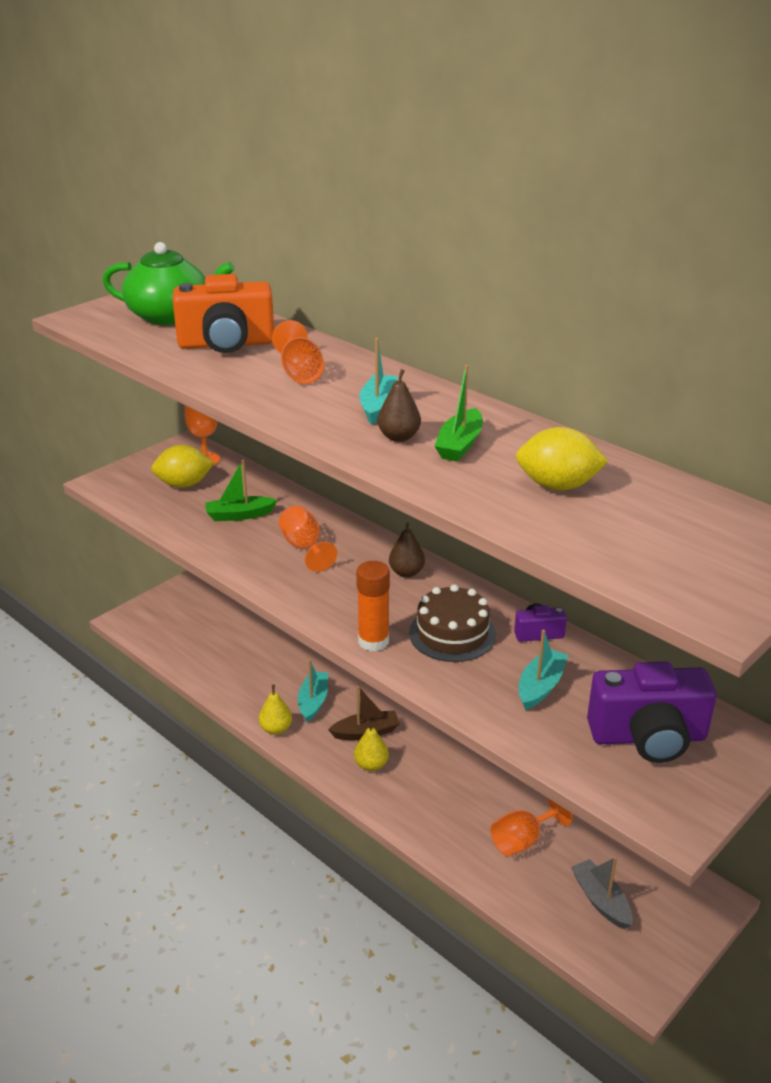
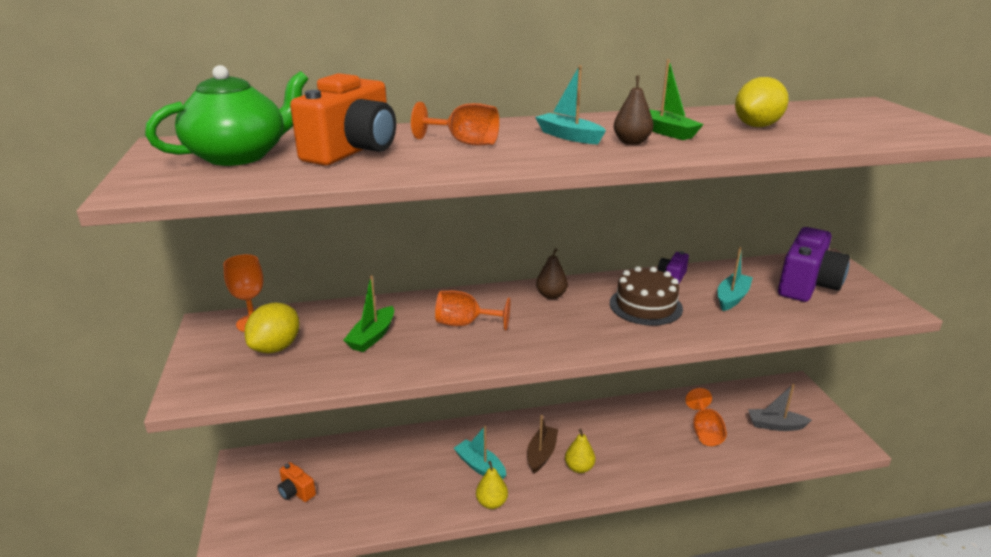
camera: 55 degrees left, 5 degrees down
(196, 620) = (296, 492): none -> orange camera
(373, 641) = (626, 339): orange glue stick -> none
(540, 686) = (732, 298): turquoise boat -> turquoise boat turned 60 degrees clockwise

